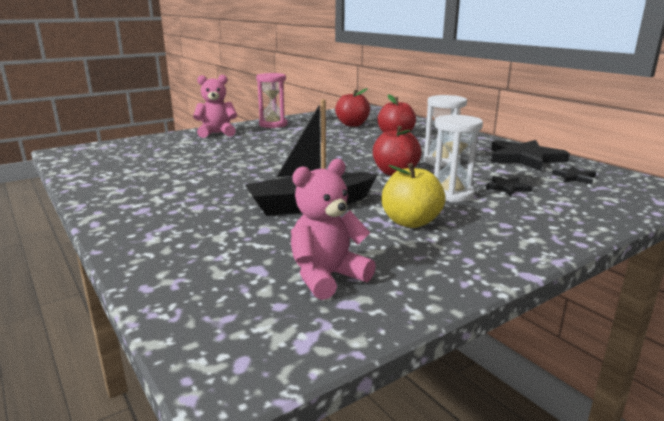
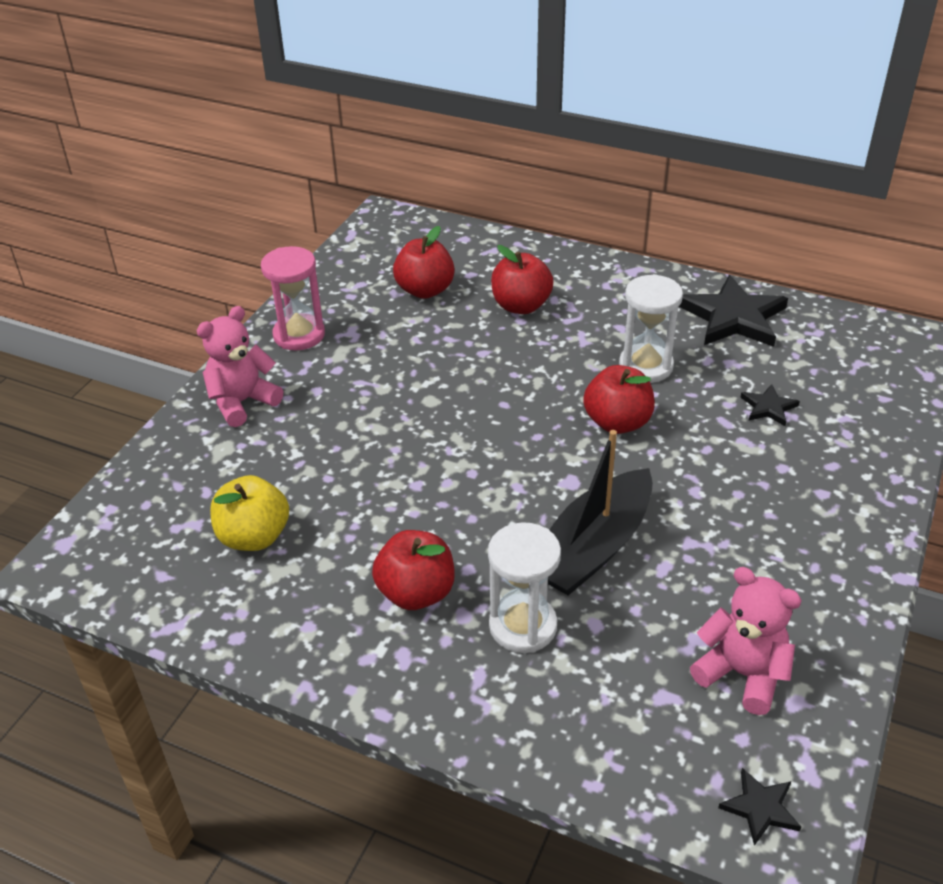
camera: 30 degrees left, 20 degrees up
(188, 194) = (416, 593): none -> red apple
(327, 277) = (742, 674): pink teddy bear -> pink teddy bear turned 105 degrees clockwise
(410, 222) = (731, 533): yellow apple -> yellow apple (254, 537)
(451, 194) = (722, 449): white hourglass -> white hourglass (523, 626)
(574, 177) = (818, 349): black star -> black star (760, 808)

